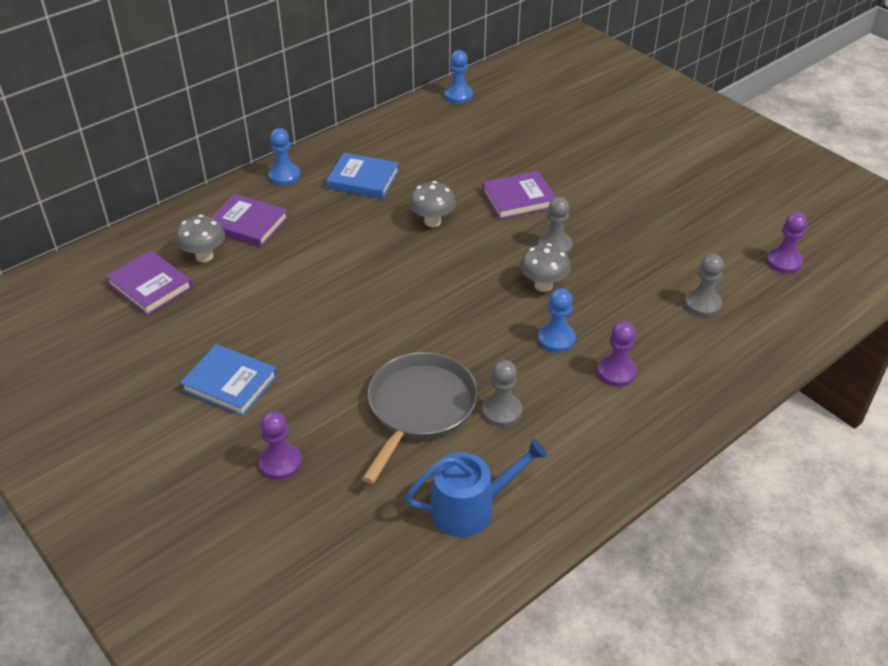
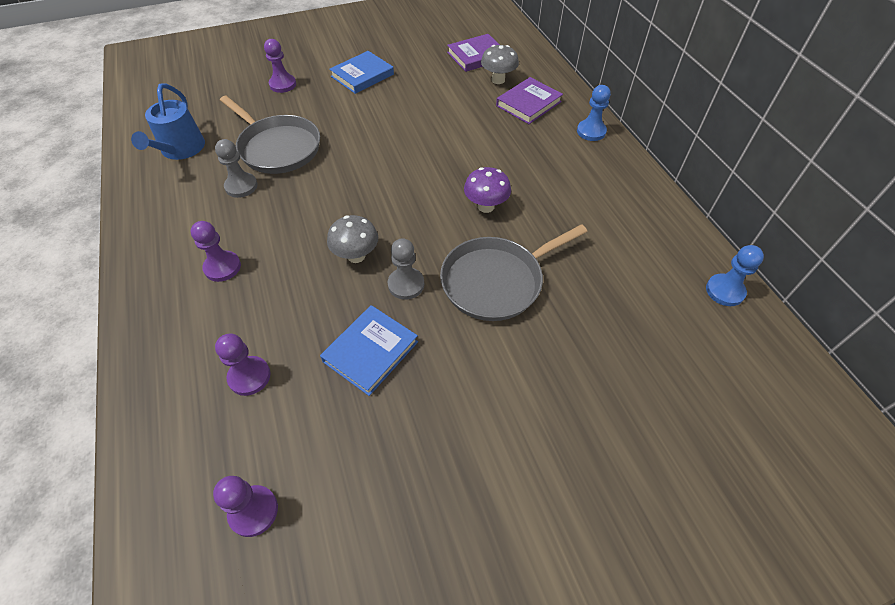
camera: 110 degrees right, 10 degrees up
(363, 179) = (570, 176): blue book -> blue book (370, 351)
(432, 221) = (486, 206): grey mushroom -> purple mushroom
(518, 198) = (496, 281): purple book -> grey pan
(556, 339) = (287, 242): blue pawn -> none
(702, 304) = (249, 376): grey pawn -> purple pawn

